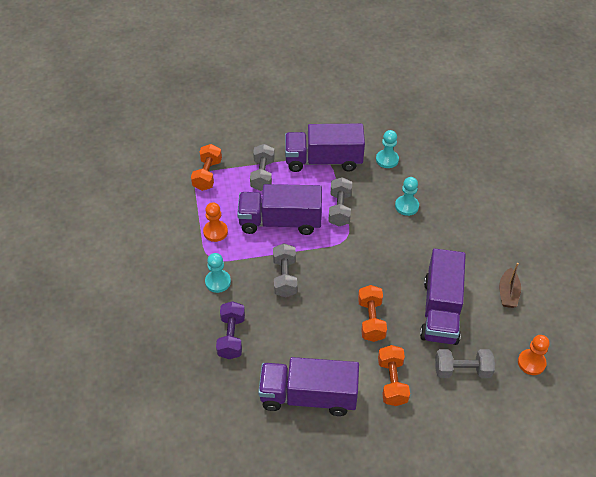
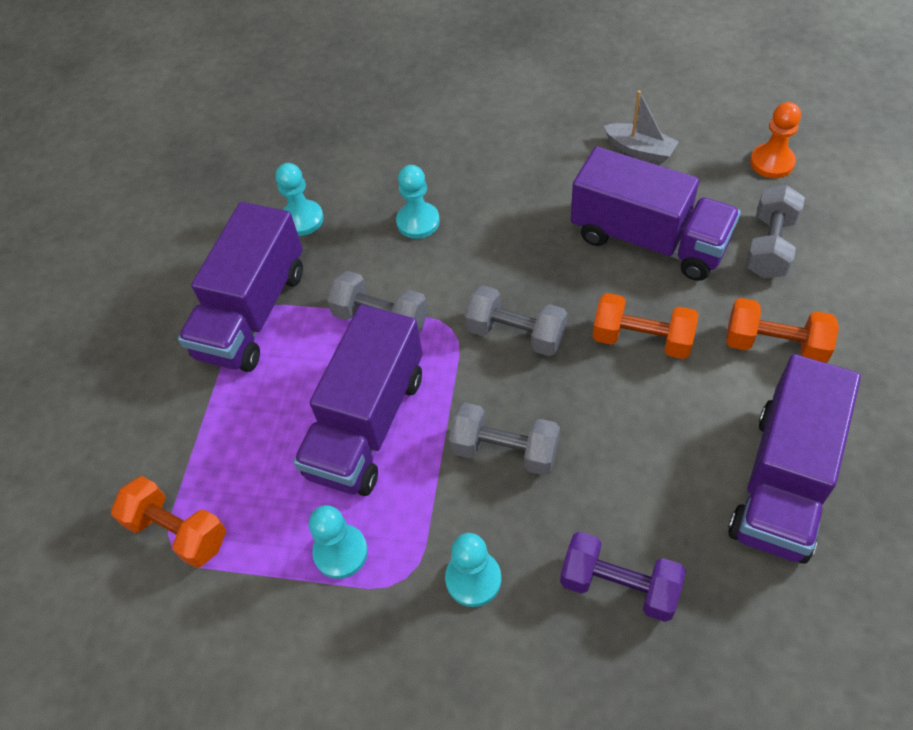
camera: 65 degrees left, 5 degrees up
(215, 232) = (340, 552): orange pawn -> turquoise pawn
(262, 175) = (234, 425): grey dumbbell -> grey dumbbell (516, 334)
(508, 293) = (640, 150): brown boat -> grey boat

